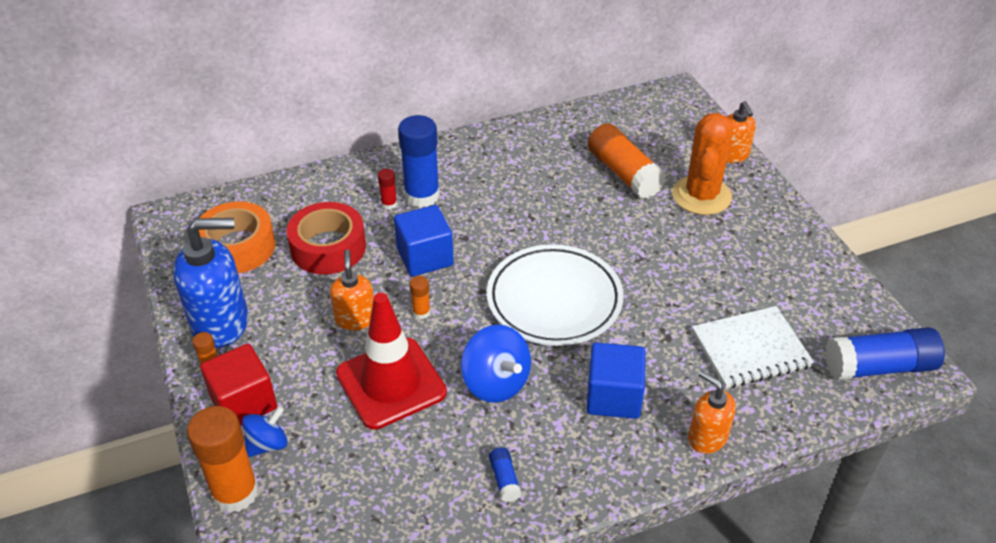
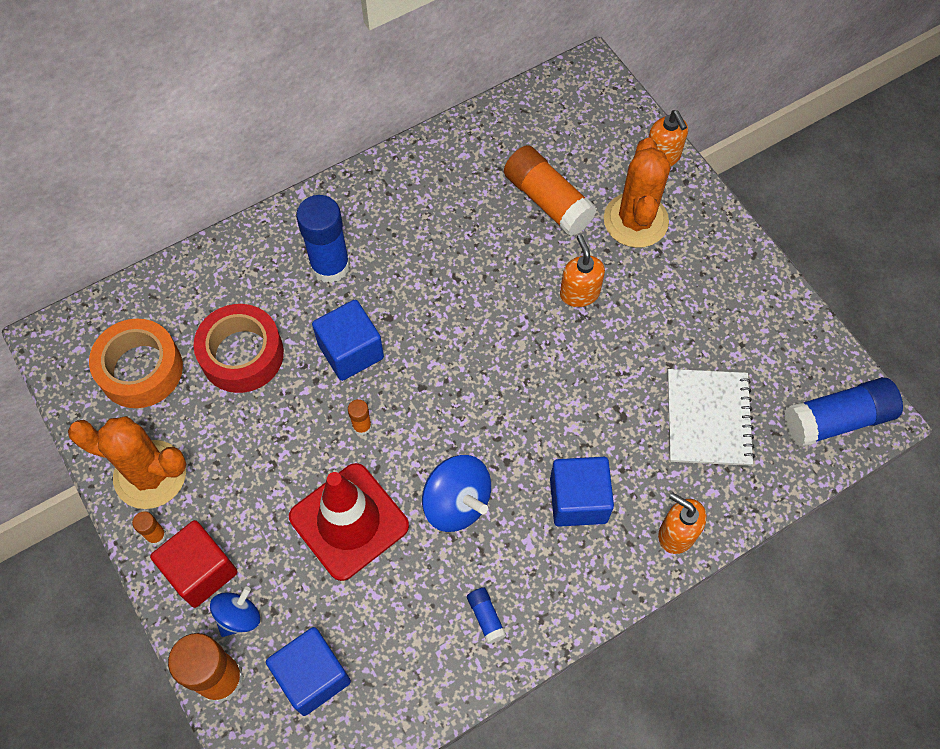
camera: 10 degrees left, 20 degrees up
(221, 323) = (150, 475): blue soap dispenser -> orange cactus
(324, 504) = (312, 676): none -> blue cube
(355, 319) = (293, 446): orange soap dispenser -> orange soap dispenser (579, 293)
(389, 204) = (296, 283): red glue stick -> none
(554, 300) = (499, 387): white plate -> none
(750, 349) = (708, 418): white notebook -> white notebook turned 60 degrees counterclockwise

